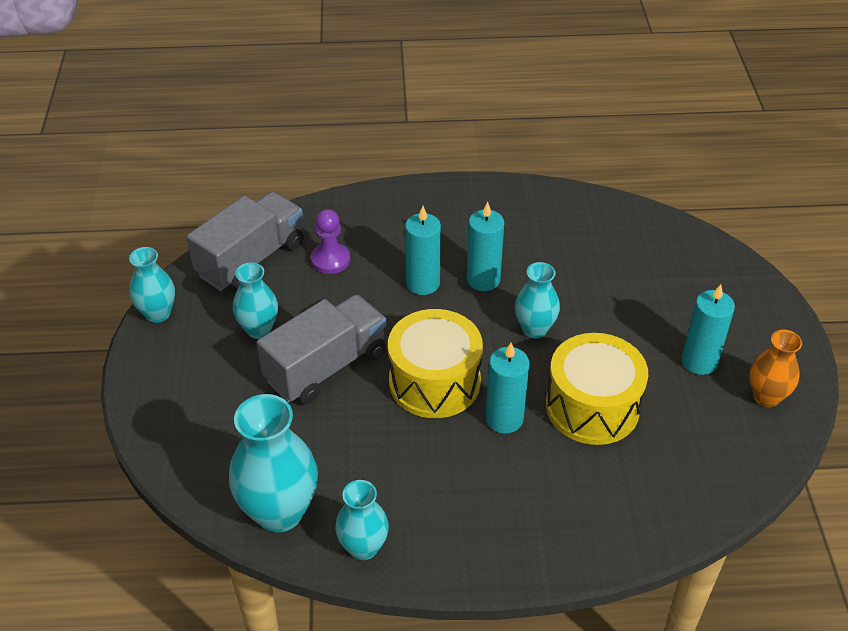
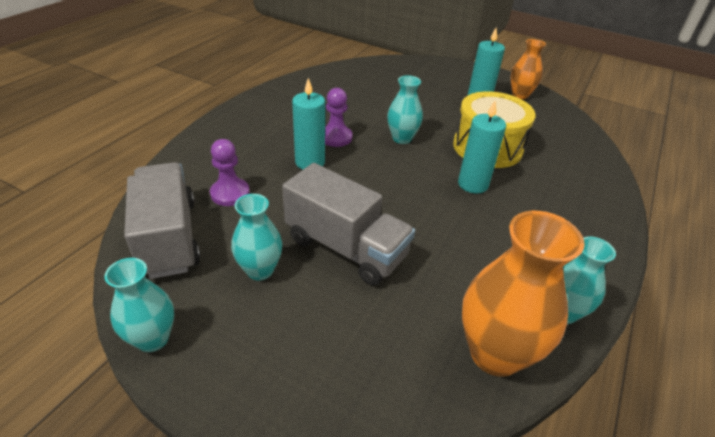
camera: 60 degrees left, 5 degrees down
(279, 512) = (495, 353): turquoise vase -> orange vase
(326, 366) = (346, 247): grey truck -> grey truck turned 135 degrees clockwise
(434, 381) = (412, 199): yellow drum -> none
(483, 279) = (336, 137): turquoise candle -> purple pawn

